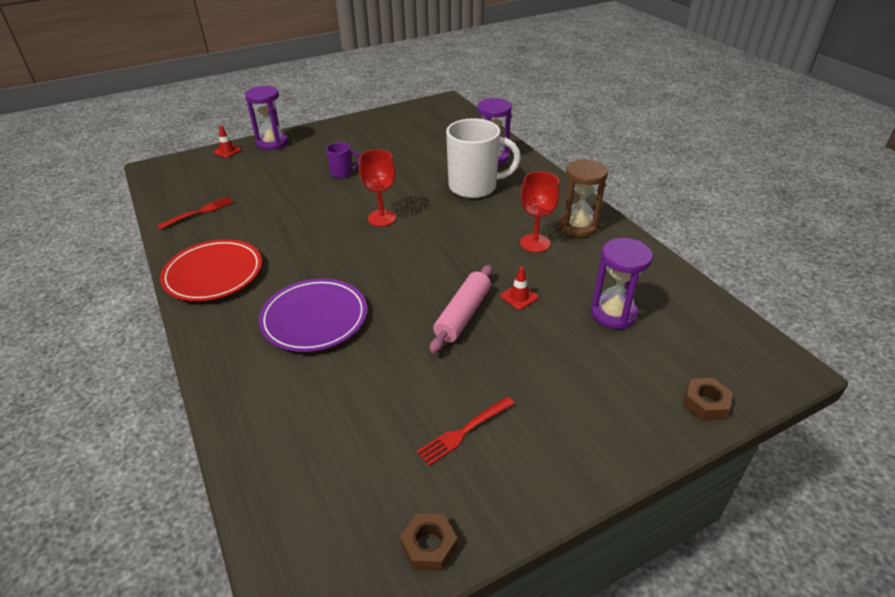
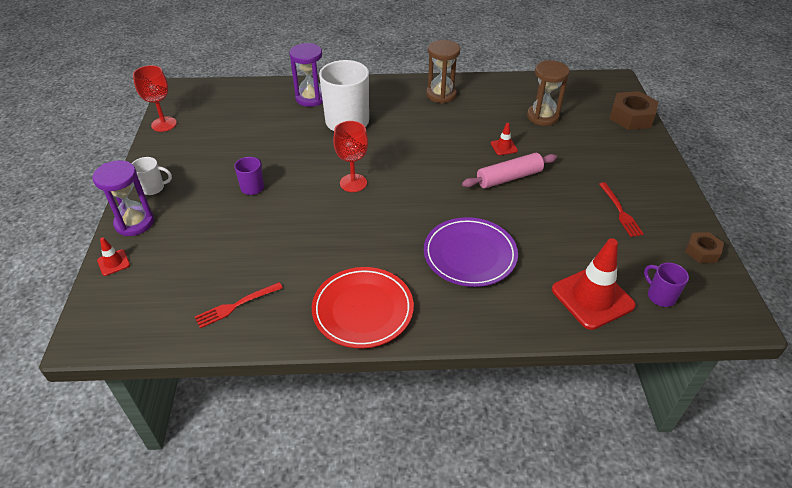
camera: 65 degrees left, 5 degrees up
(199, 212) = (235, 306): red fork -> red fork turned 105 degrees counterclockwise
(285, 434) = (592, 297): none -> red traffic cone
(312, 505) = (660, 296): none -> purple mug
(315, 135) = (153, 188): none -> white mug
(463, 315) = (509, 178): pink rolling pin -> pink rolling pin turned 75 degrees counterclockwise
(535, 243) = (447, 119): red goblet -> red goblet (164, 124)
(613, 314) = (542, 117): purple hourglass -> brown hourglass
(705, 404) = (631, 117): brown nut -> brown nut, size x1.68

